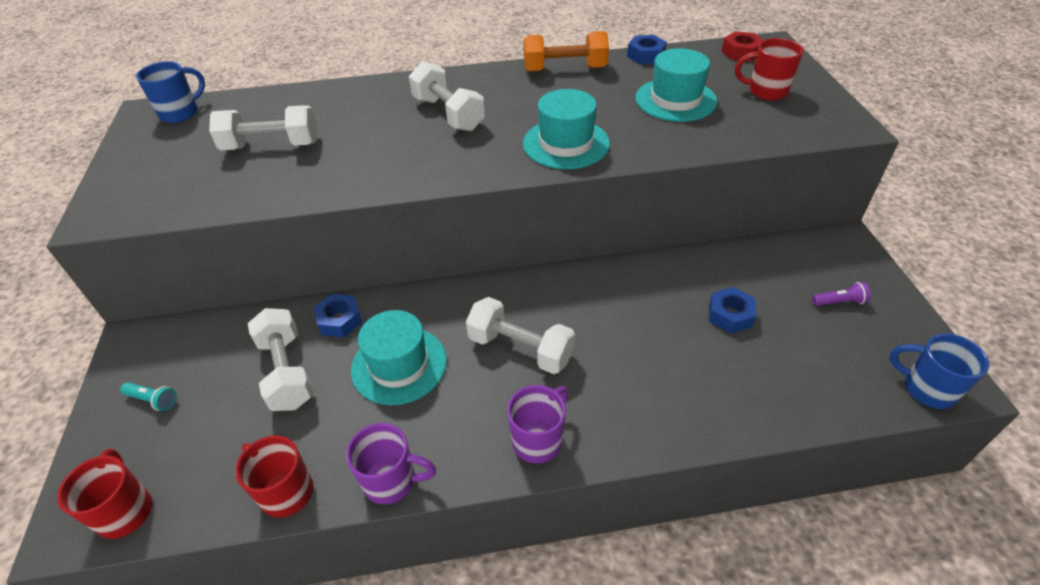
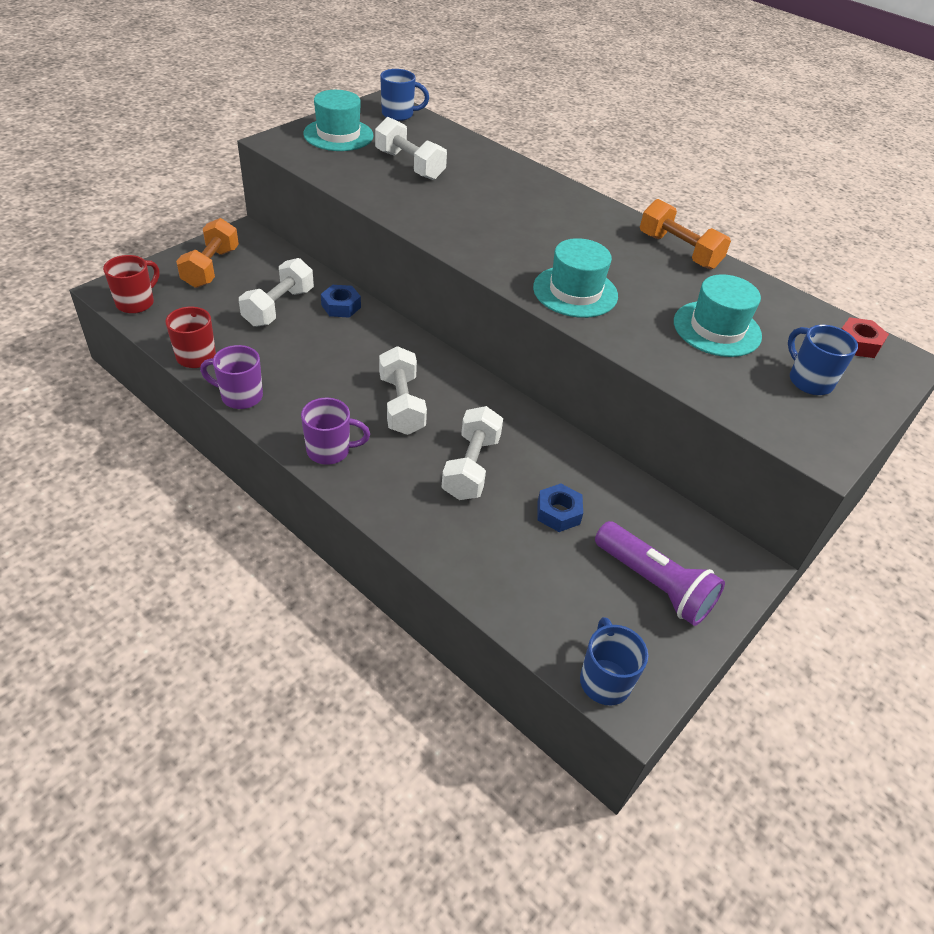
camera: 45 degrees right, 0 degrees up
(153, 400) = (211, 268): turquoise flashlight -> orange dumbbell
(391, 481) = (240, 396): purple mug -> purple mug turned 135 degrees clockwise
(399, 365) = (330, 353): turquoise hat -> turquoise hat (338, 135)
(448, 114) = (539, 220): white dumbbell -> white dumbbell (471, 467)
(645, 55) = (765, 287): blue nut -> none
(766, 91) = (809, 380): red mug -> blue mug
(839, 302) = (654, 584): purple flashlight -> purple flashlight, size x2.28

